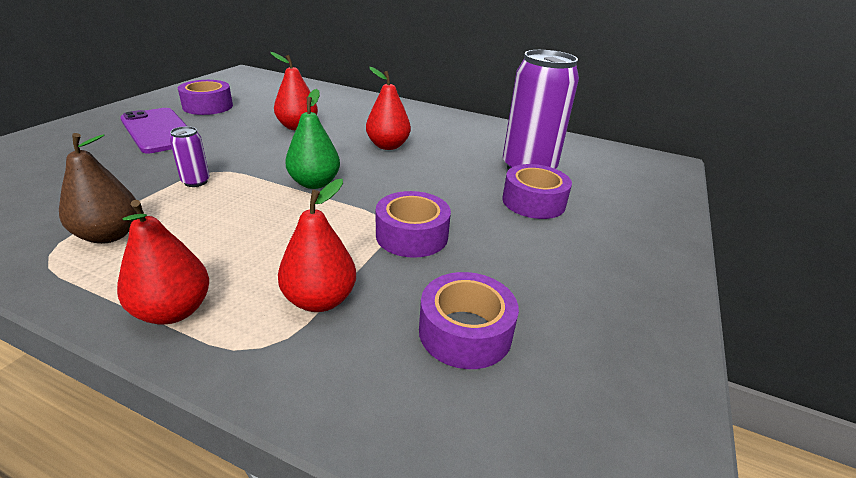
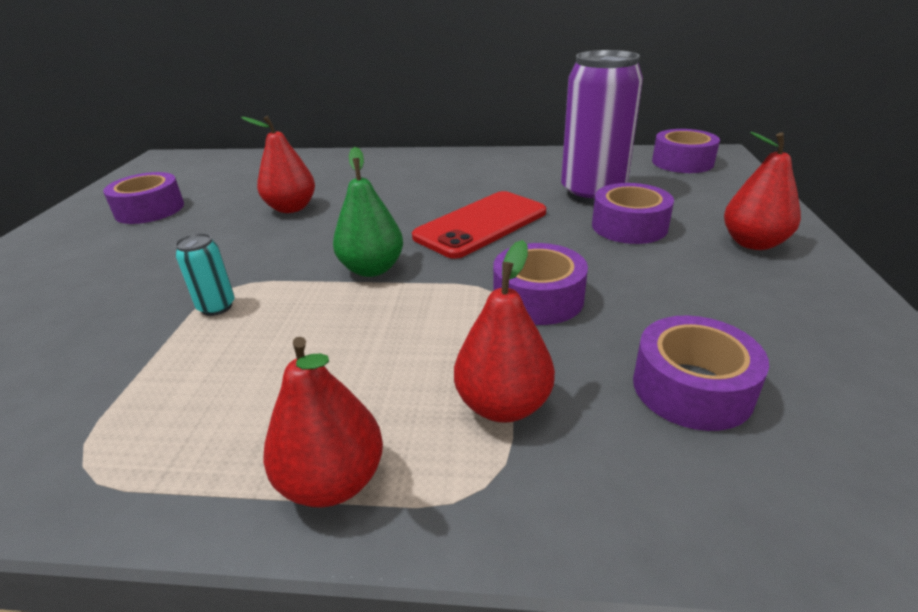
camera: 15 degrees left, 0 degrees up
(109, 235) = (153, 410): brown pear -> none
(158, 131) = (106, 256): purple phone -> none
(196, 182) = (216, 307): purple can -> turquoise can
(388, 146) = (419, 204): red pear -> red pear (753, 243)
(419, 171) = (481, 224): none -> red phone
(630, 162) = (682, 162): none -> purple tape

